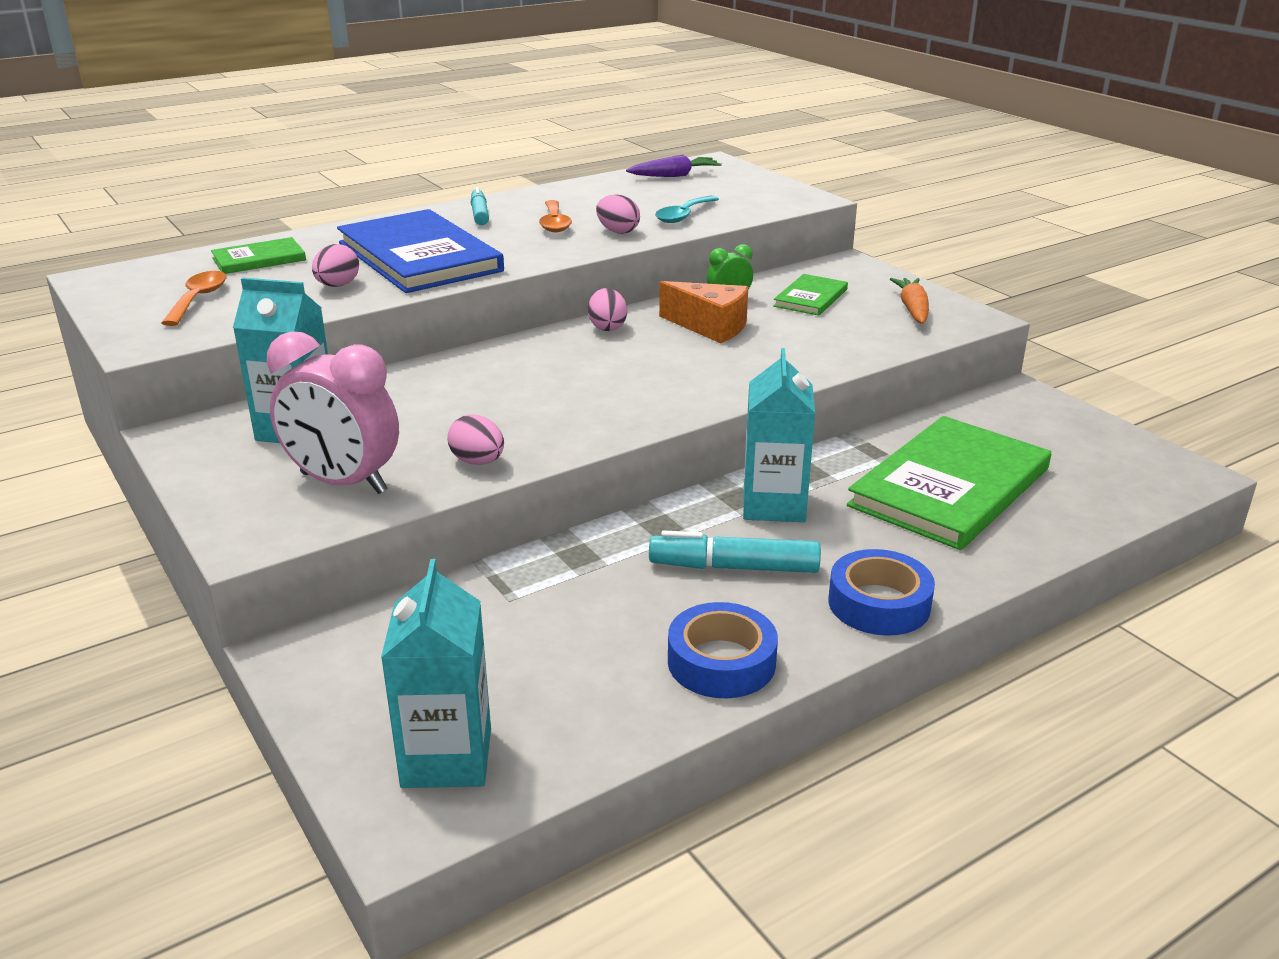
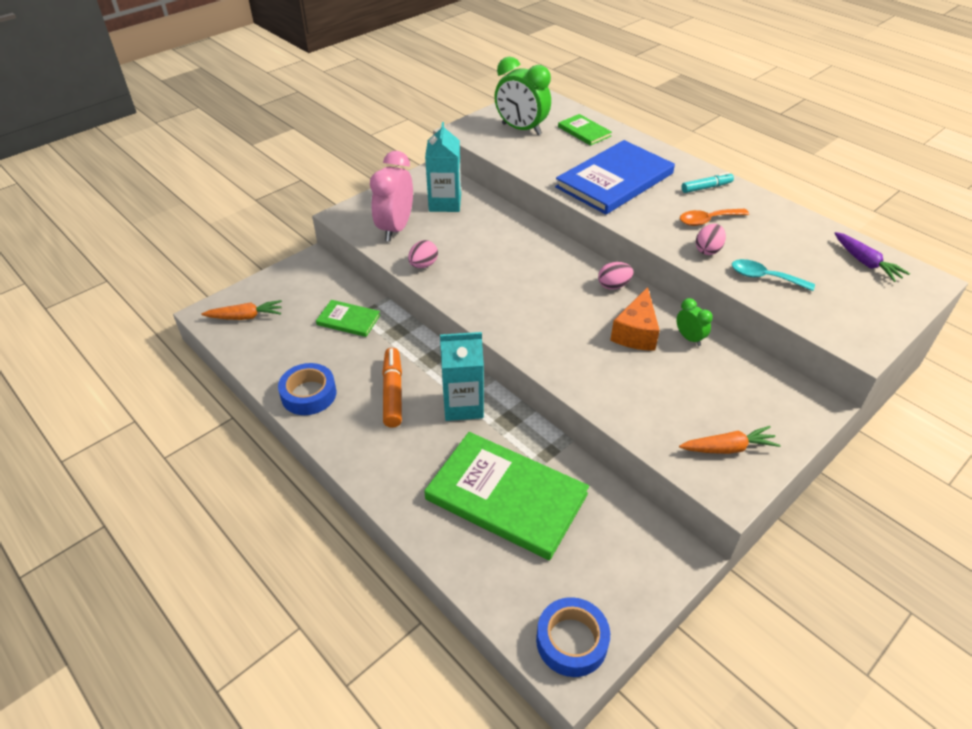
camera: 80 degrees right, 15 degrees up
(198, 299) = (521, 129): orange spoon -> green clock
(337, 285) = (557, 163): pink egg -> none
(447, 758) = (245, 317): turquoise carton -> orange carrot
(733, 567) = (393, 392): turquoise marker -> orange marker
(810, 298) = (720, 383): green book -> green book (348, 320)
(879, 604) = (363, 457): blue tape -> blue tape (571, 641)

